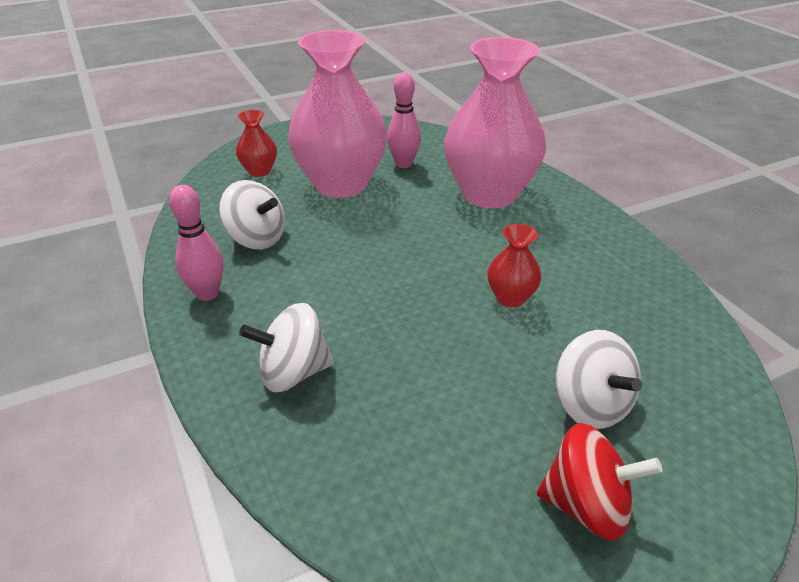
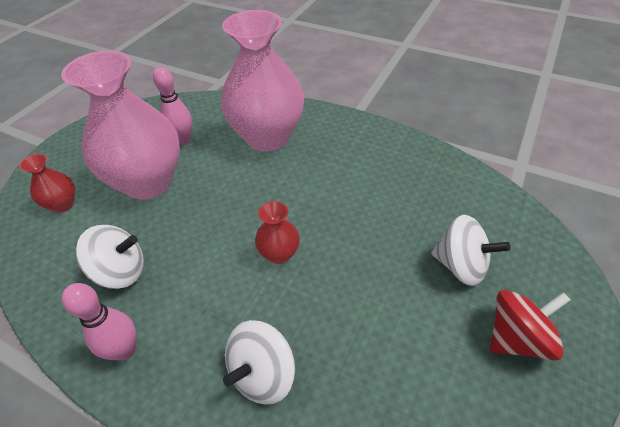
camera: 35 degrees left, 10 degrees up
(510, 298) = (352, 214): red vase -> red vase (279, 254)

